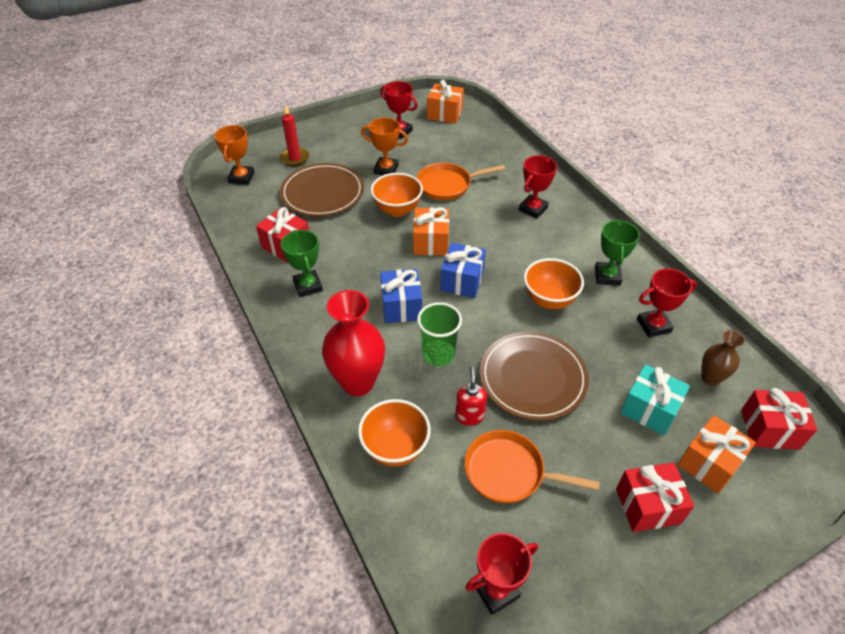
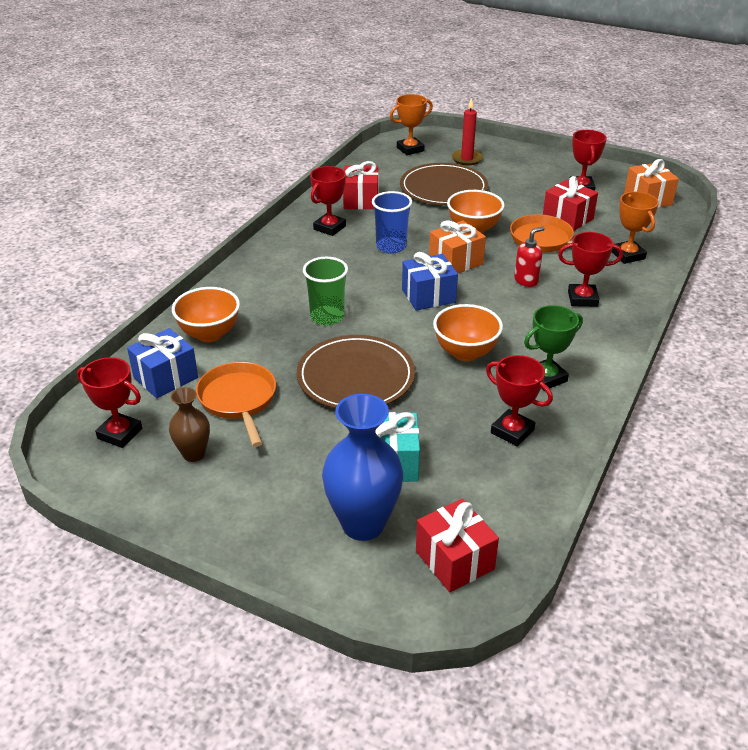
camera: 55 degrees right, 10 degrees down
(308, 286) = (329, 228): green trophy -> red trophy
(358, 382) = (256, 291): red vase -> none
(375, 265) = (391, 246): none -> blue cup
(386, 169) = (518, 203): orange trophy -> orange trophy (628, 255)
(401, 306) = (359, 278): blue gift -> blue gift (165, 377)
(469, 416) = (277, 358): red soap dispenser -> red soap dispenser (526, 280)
(648, 506) = (273, 495): red gift -> red gift (567, 218)
(709, 463) = (363, 524): orange gift -> blue vase
(710, 378) = (482, 494): brown vase -> brown vase (194, 454)

